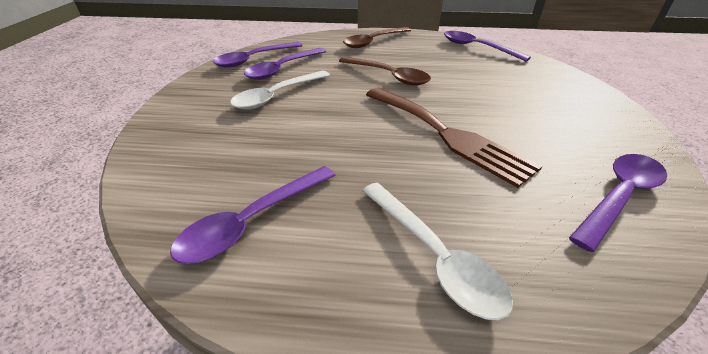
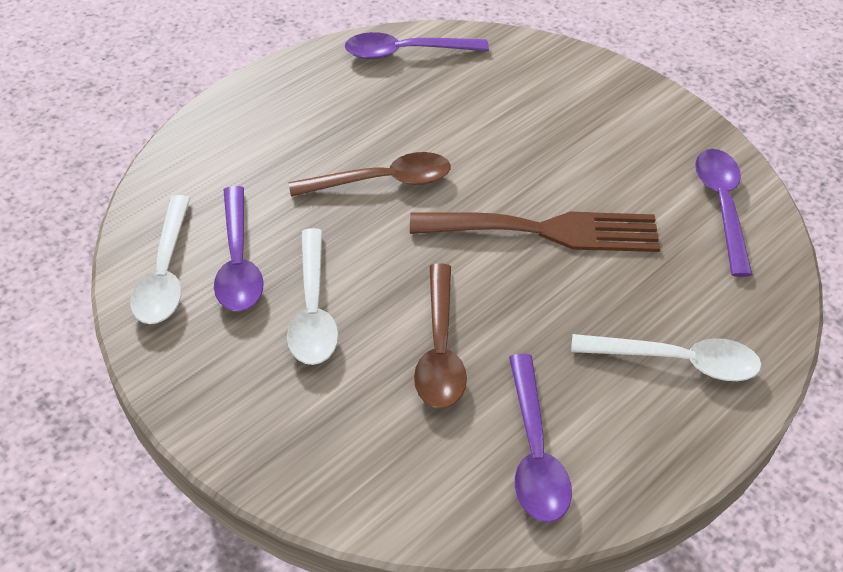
camera: 50 degrees left, 10 degrees up
(254, 59) = (165, 273): purple spoon -> white spoon
(373, 42) = (266, 122): brown spoon -> brown spoon (440, 350)

